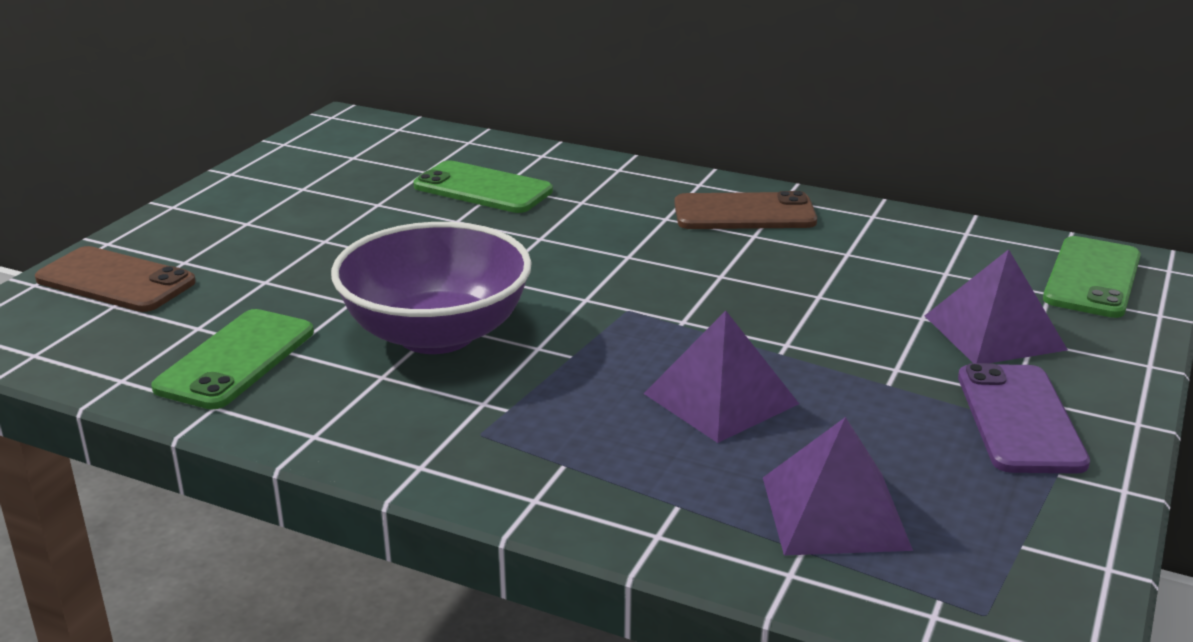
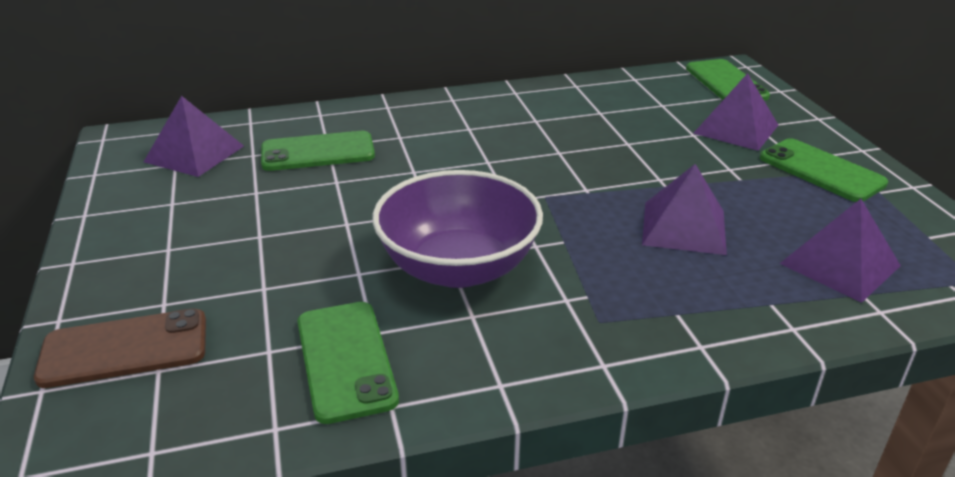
camera: 40 degrees left, 5 degrees up
(380, 153) = (194, 154): none -> purple pyramid
(744, 213) = (508, 109): brown phone -> none
(1020, 419) = (821, 171): purple phone -> green phone

